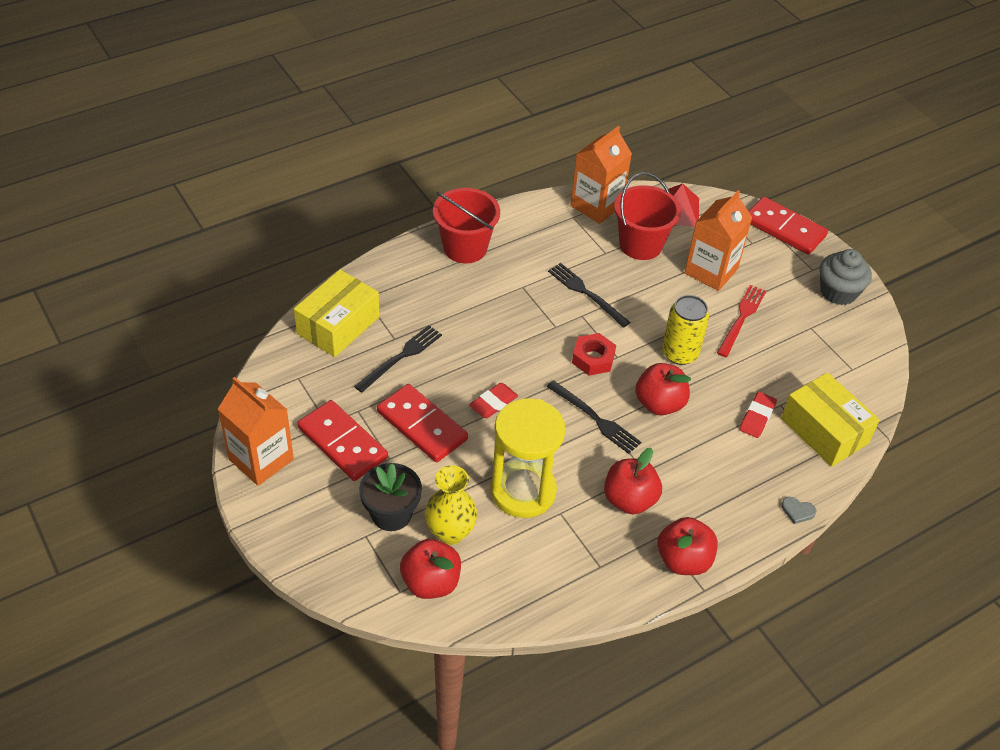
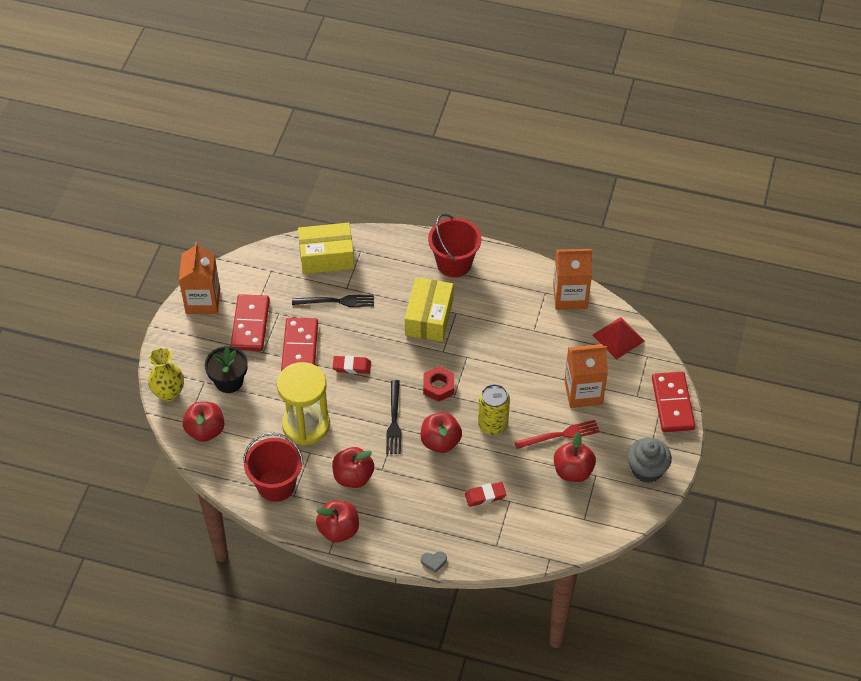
camera: 50 degrees right, 5 degrees up
(450, 532) = (244, 415): yellow vase -> yellow vase (168, 393)
(586, 293) = (487, 346): black fork -> none
(640, 244) = (563, 342): red bucket -> red bucket (276, 485)
(791, 338) = (573, 471): none -> red apple
(797, 511) = (434, 561): grey heart -> grey heart turned 75 degrees counterclockwise
(824, 431) = (513, 536): yellow box -> yellow box (429, 317)

